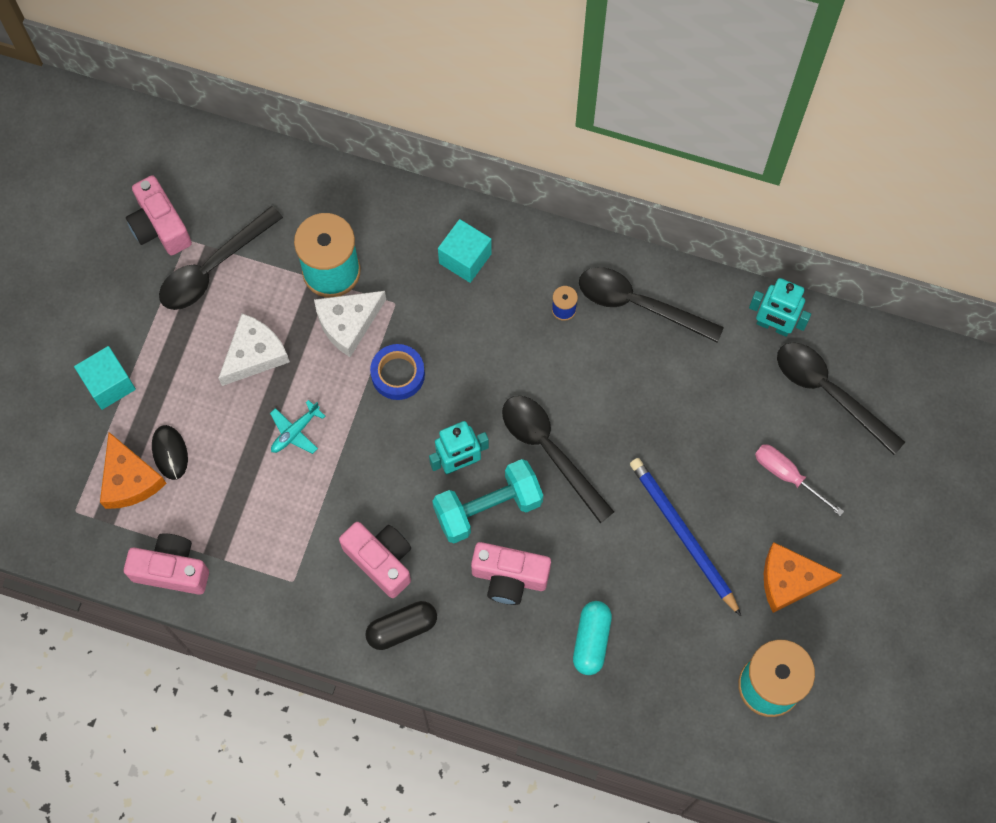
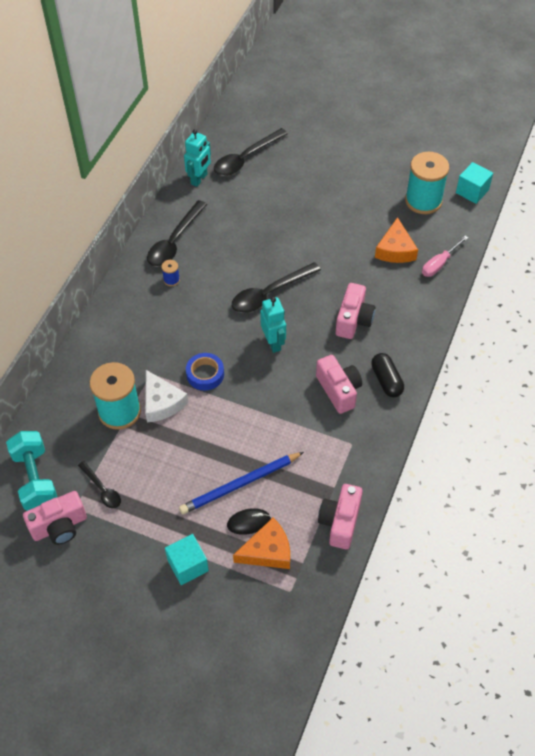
camera: 85 degrees left, 15 degrees down
(213, 268) = (102, 489): black spoon -> black spoon, size x0.57
(254, 354) = (177, 463): white cheese -> none
(295, 432) = (241, 438): turquoise plane -> none
(381, 560) = (339, 390): pink camera -> pink camera turned 105 degrees clockwise
(465, 258) = (125, 331): turquoise cube -> turquoise cube (472, 191)
(488, 508) = (306, 328): turquoise dumbbell -> turquoise dumbbell (35, 479)
(591, 640) = (395, 281): turquoise capsule -> none
(683, 535) = (330, 232): blue pencil -> blue pencil (240, 484)
(787, 476) = (296, 181): pink screwdriver -> pink screwdriver (439, 264)
(790, 580) = (360, 186): orange cheese -> orange cheese (395, 249)

